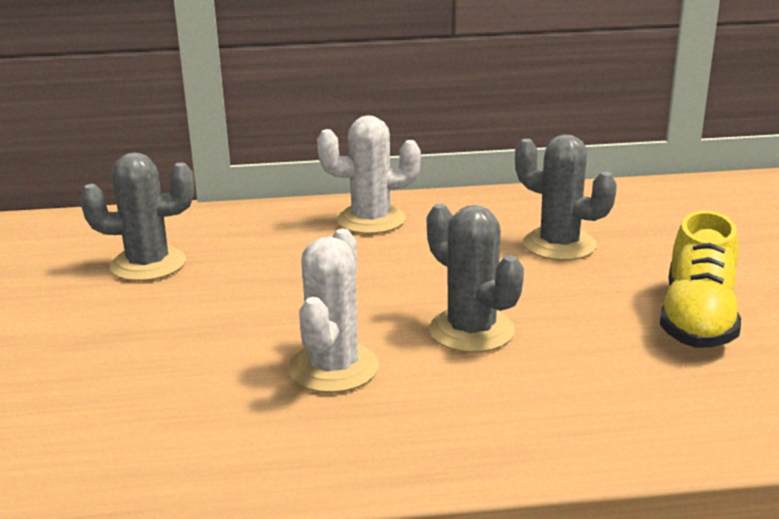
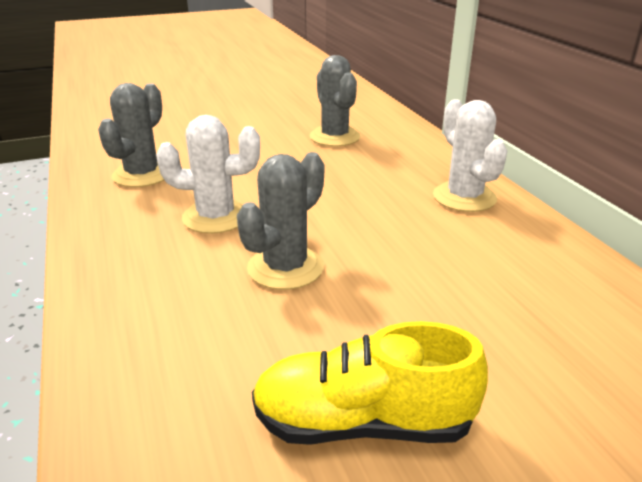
camera: 75 degrees right, 5 degrees up
(559, 245) = (492, 304): grey cactus -> grey cactus (142, 175)

